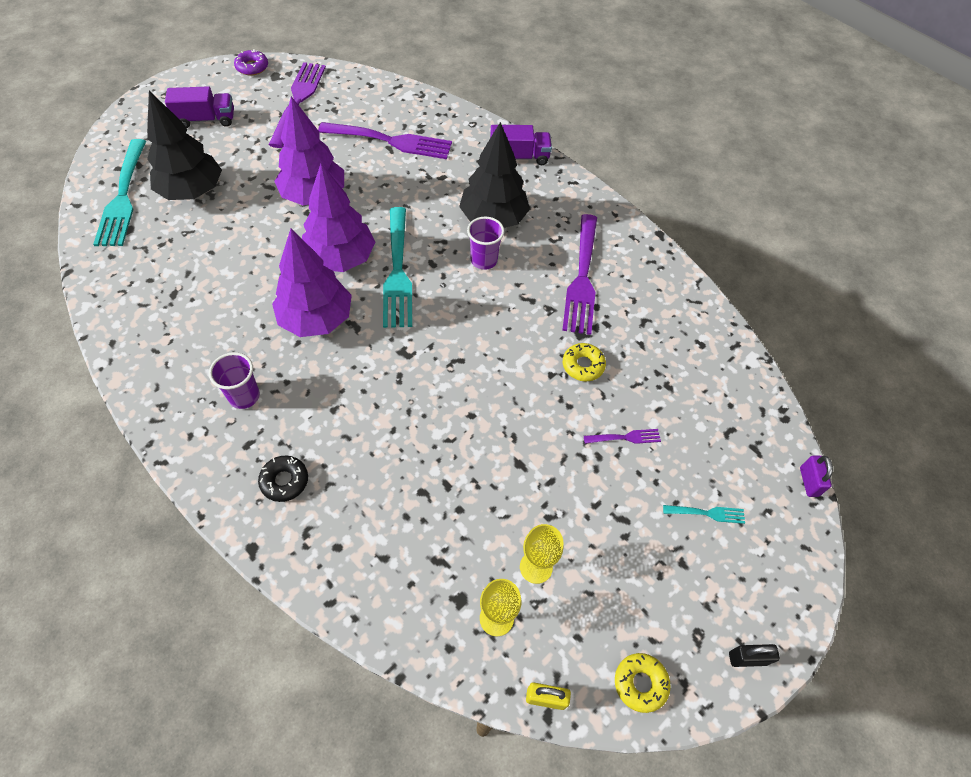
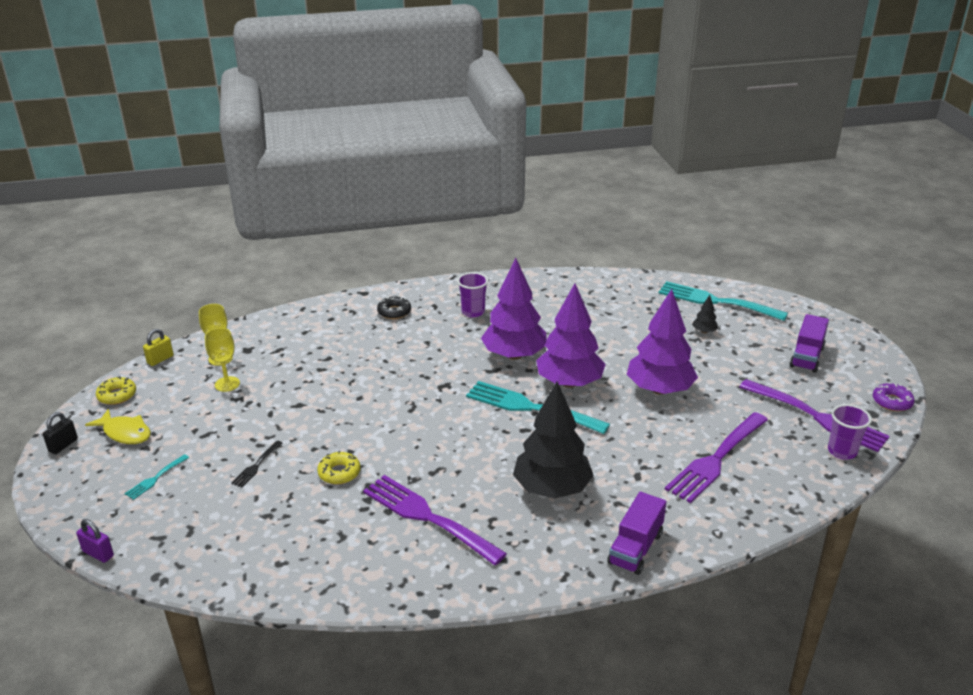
camera: 125 degrees right, 25 degrees down
(192, 191) = (704, 331): black tree -> black tree, size x0.40
(484, 260) = (503, 461): purple cup -> purple cup (842, 451)
(625, 437) = (256, 466): purple fork -> black fork
(682, 607) = (125, 433): none -> yellow fish

